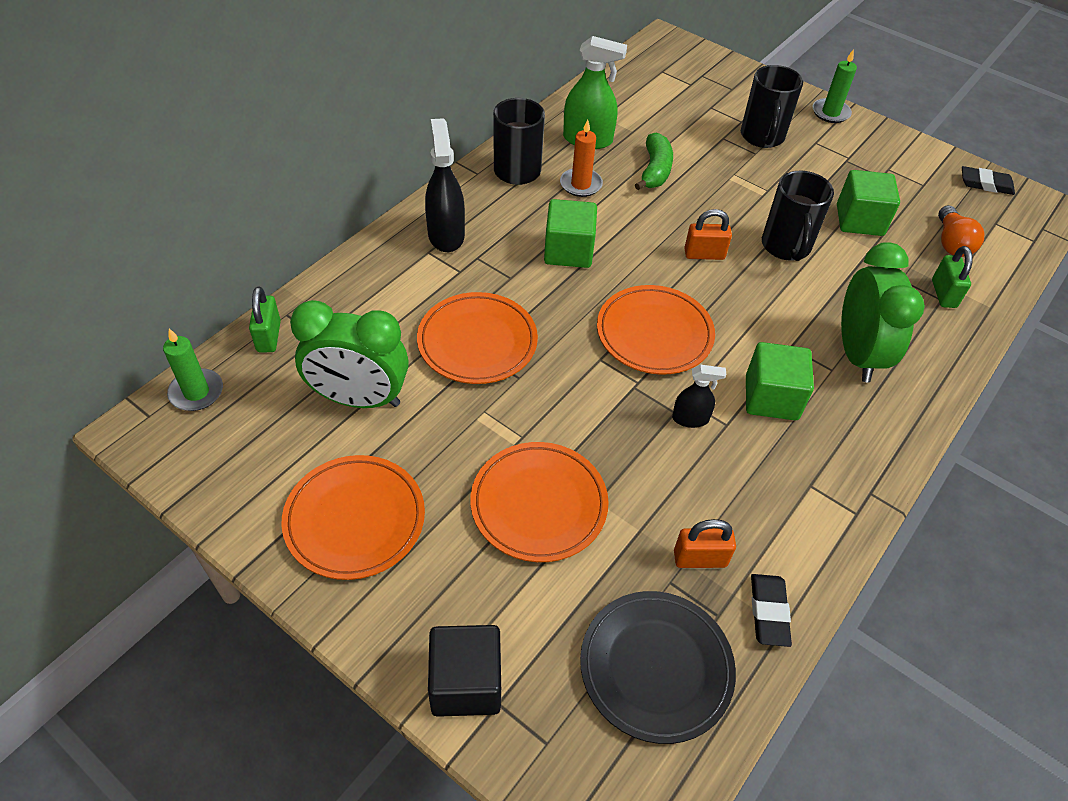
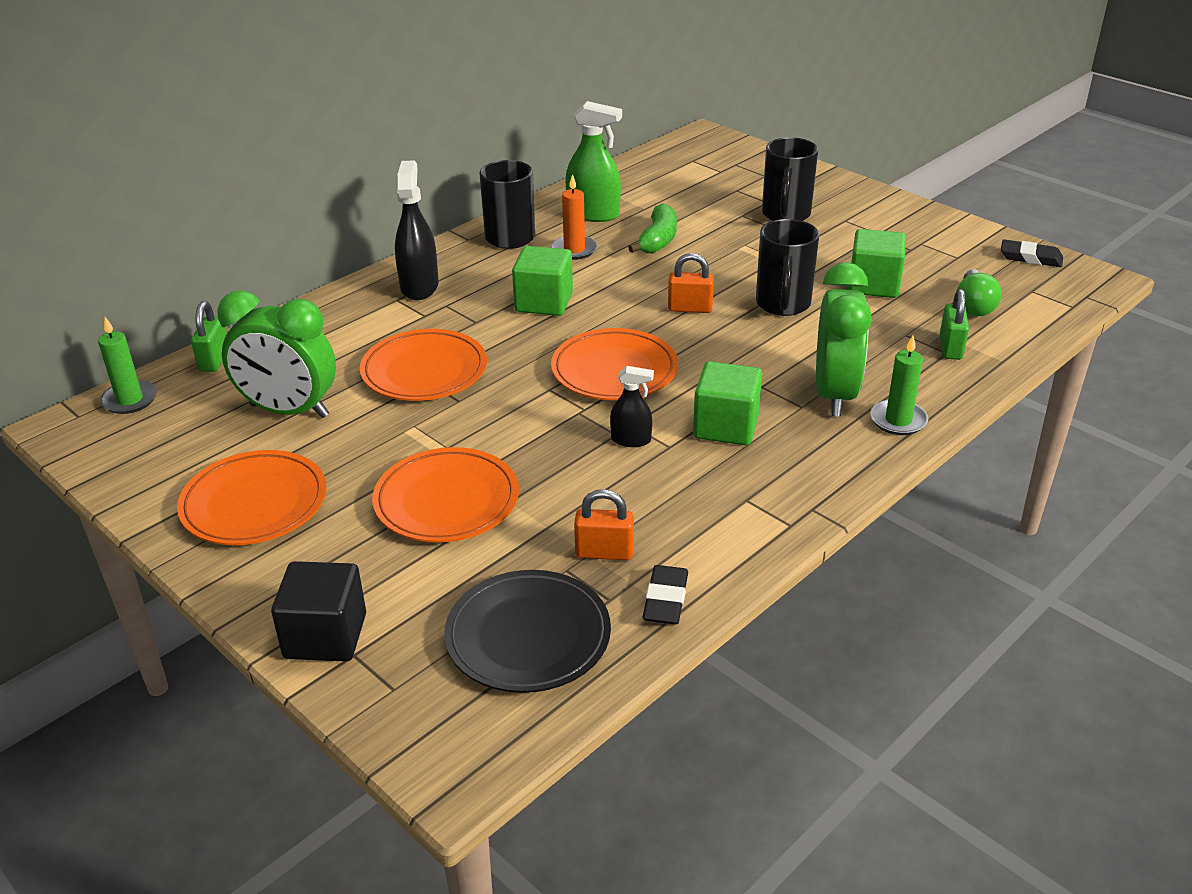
camera: 10 degrees right, 15 degrees down
(830, 113) = (870, 196): green candle -> green candle (898, 420)
(951, 243) = (974, 306): orange light bulb -> green light bulb

